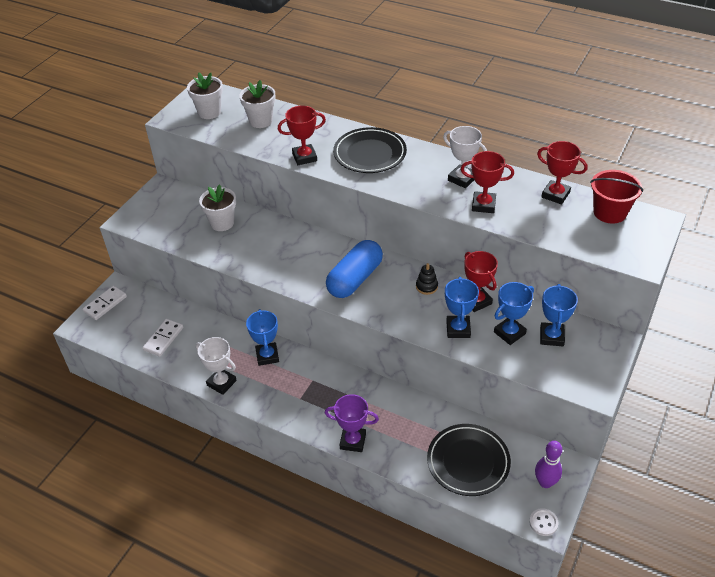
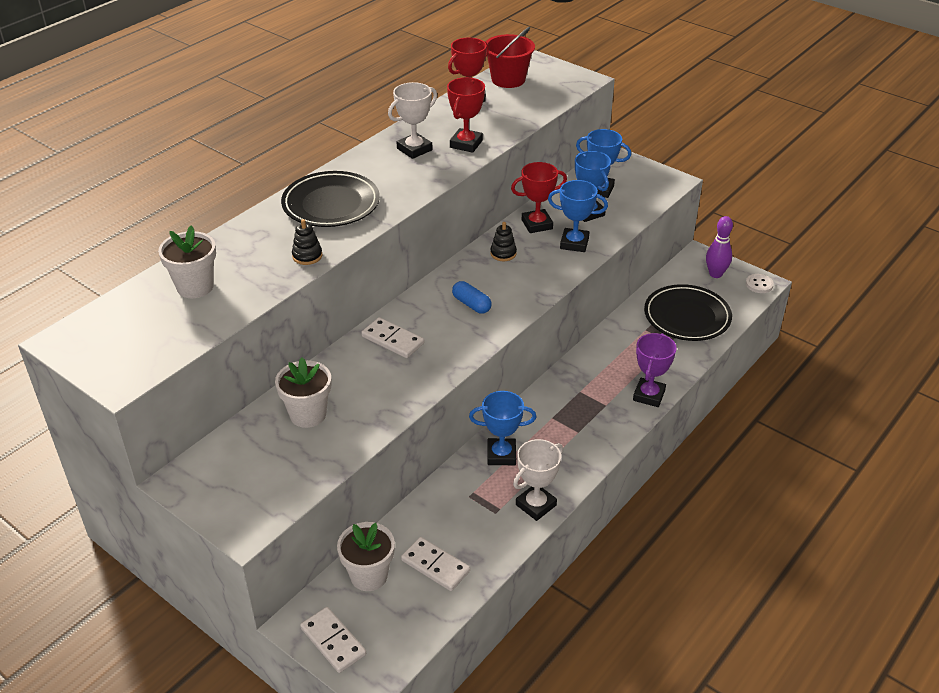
camera: 80 degrees left, 5 degrees down
(209, 112) = (134, 337): white flower pot -> white flower pot (369, 576)
(303, 245) = (392, 340): none -> white domino
(304, 157) = (307, 256): red trophy -> black stacking toy
(355, 279) = (471, 304): blue capsule -> blue capsule, size x0.50

